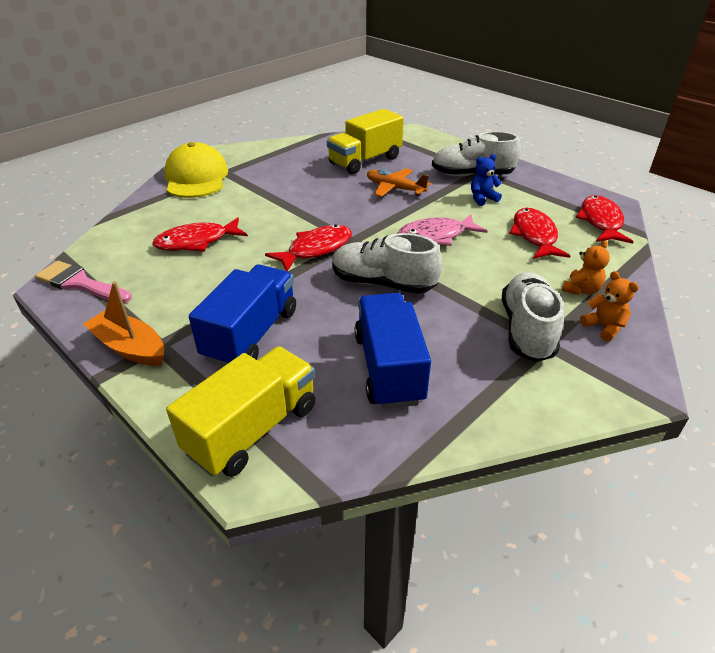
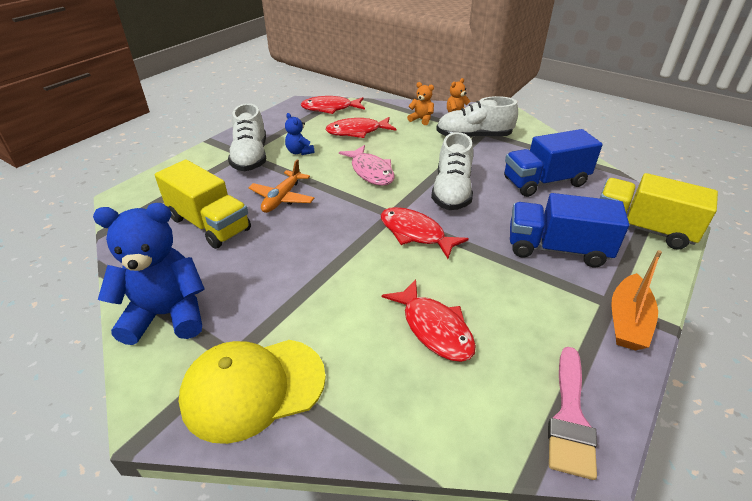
camera: 100 degrees left, 0 degrees up
(272, 153) = (167, 315): none -> blue teddy bear

